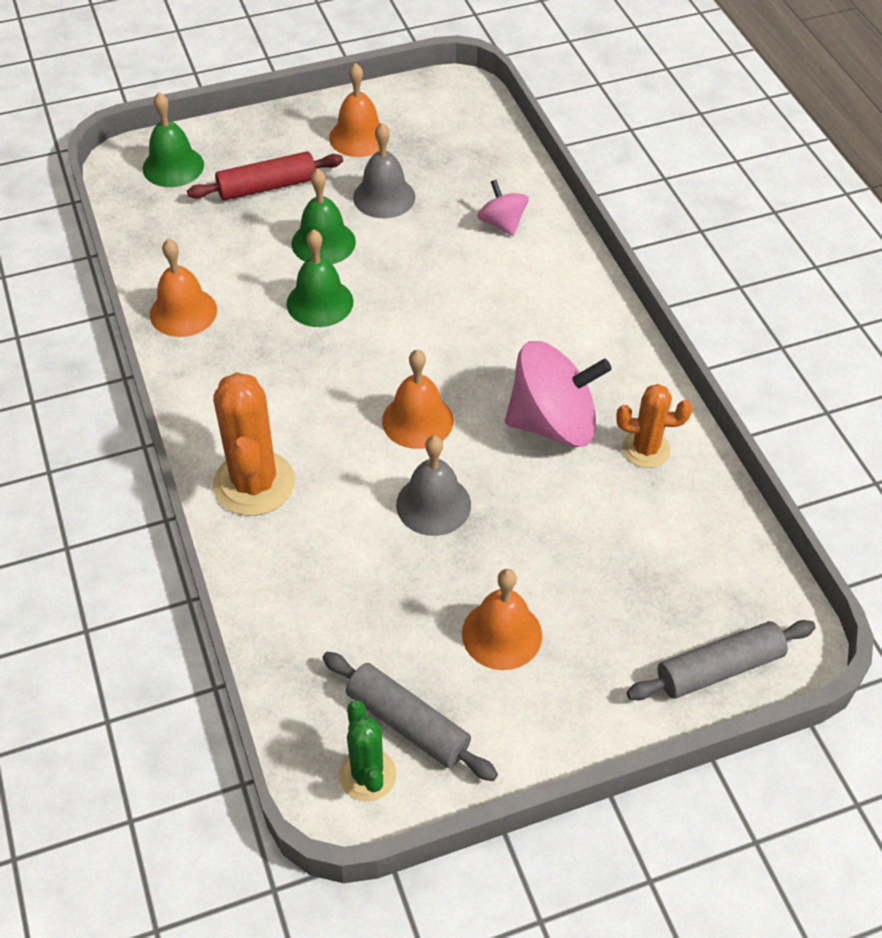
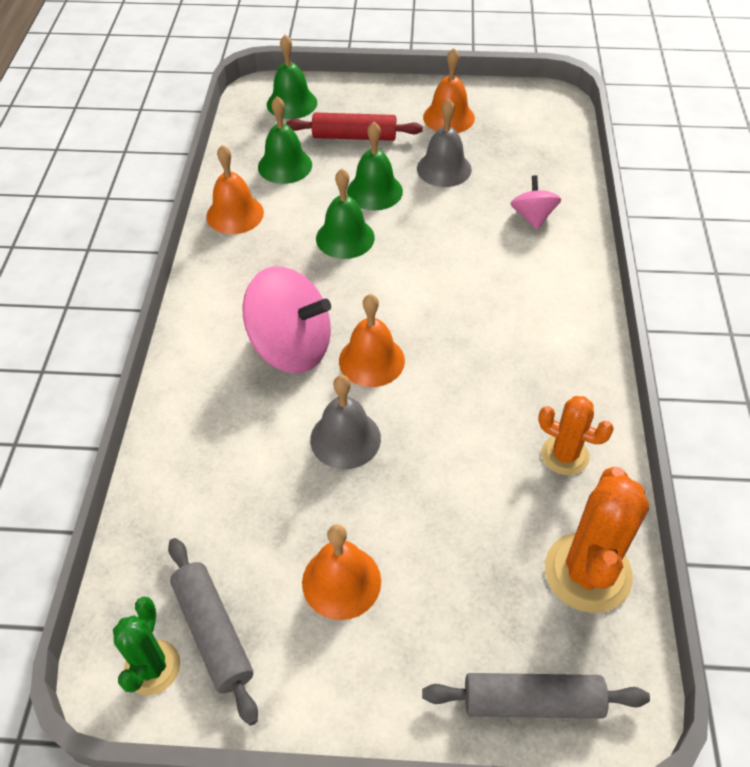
camera: 25 degrees right, 0 degrees up
(207, 241) = (285, 165): none -> green bell
(254, 483) = (209, 369): orange cactus -> orange cactus (587, 572)
(553, 423) = (489, 402): pink spinning top -> pink spinning top (291, 347)

